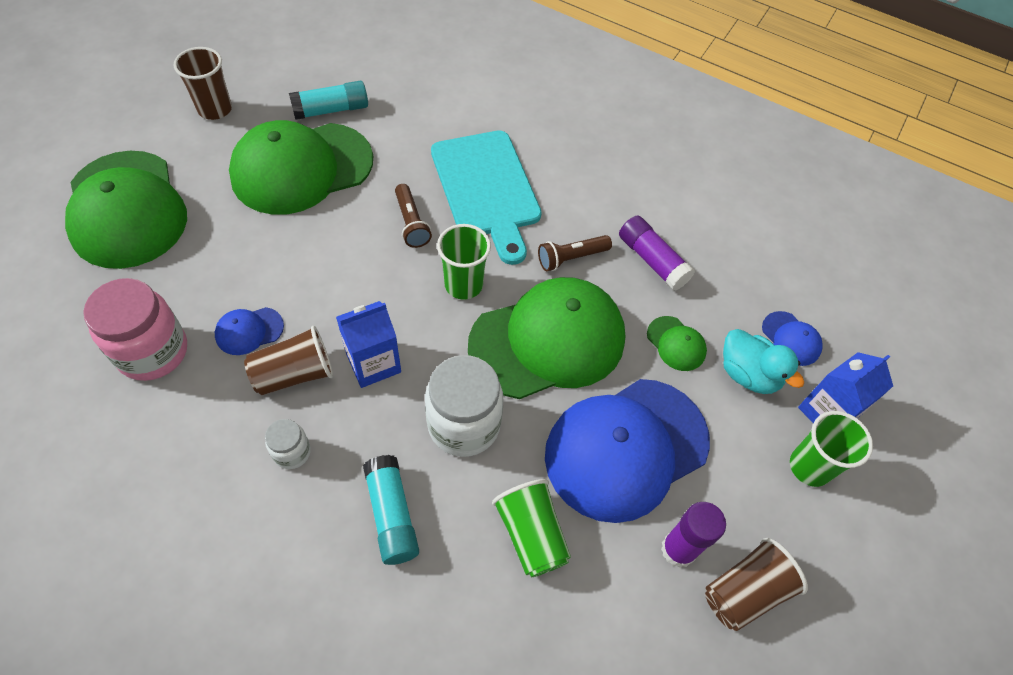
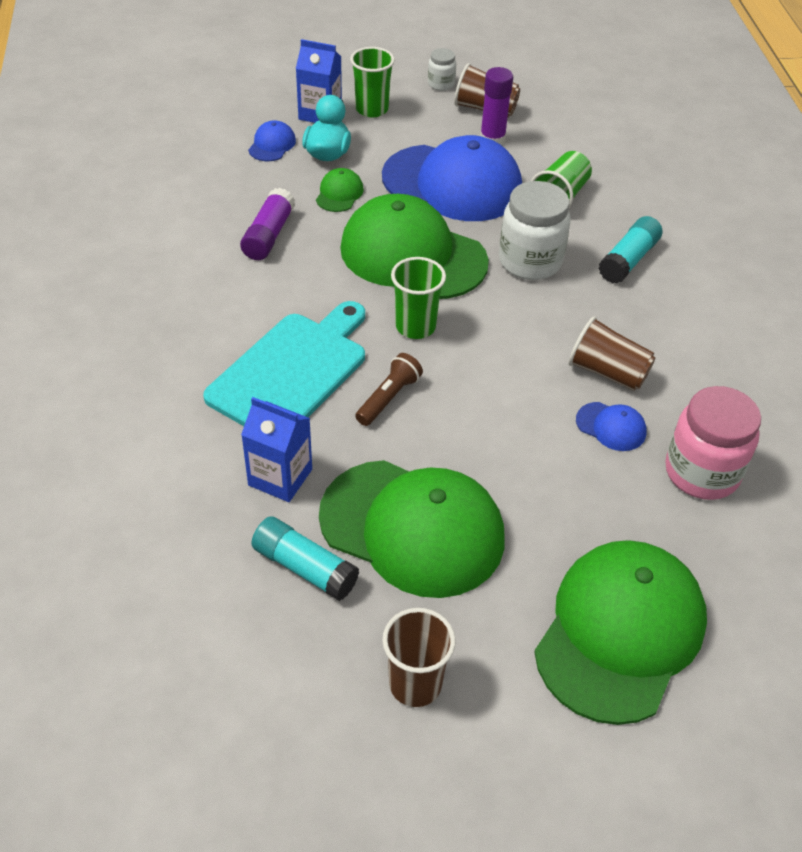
camera: 125 degrees left, 10 degrees down
(292, 452) = (657, 332): white jar -> white jar (441, 84)
(373, 363) = (544, 335): blue carton -> blue carton (280, 477)
(571, 258) = (316, 280): brown flashlight -> none

